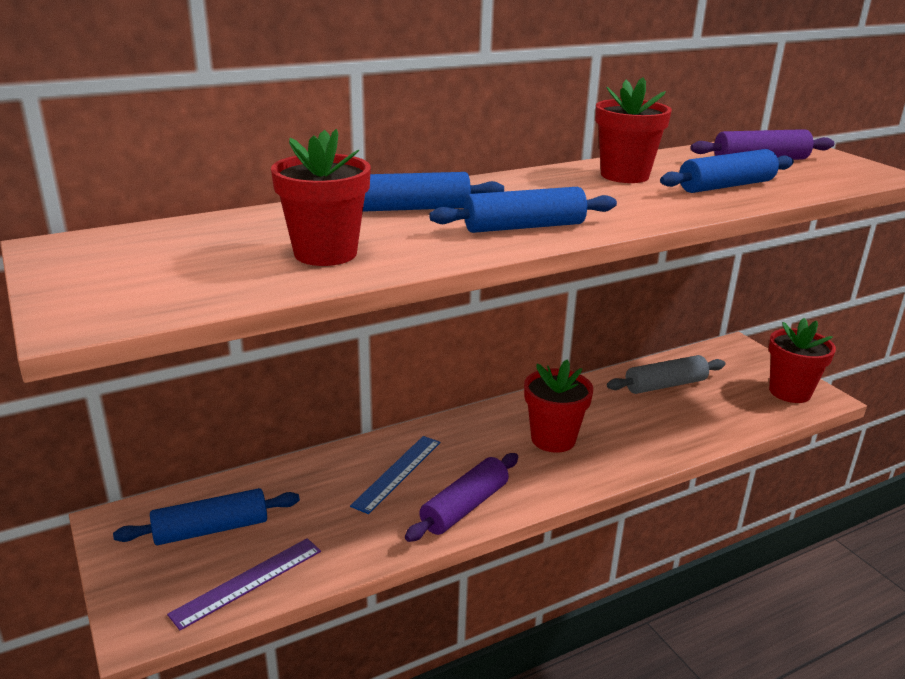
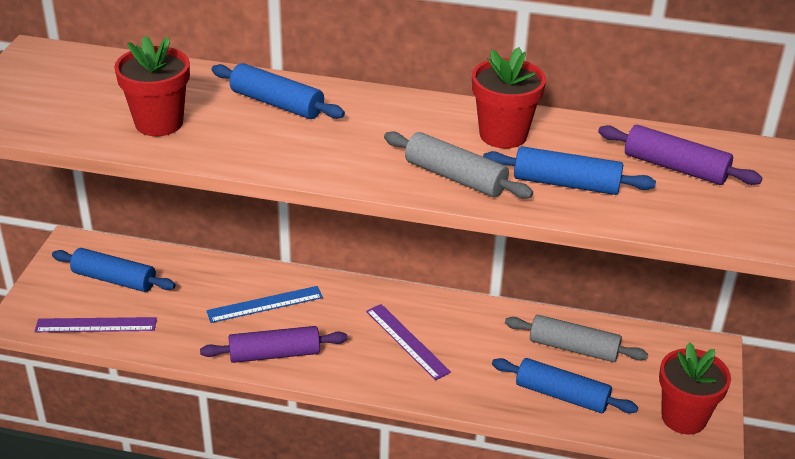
camera: 40 degrees right, 10 degrees up
(524, 227) = (318, 155): blue rolling pin -> blue rolling pin (562, 395)
(553, 439) = (407, 341): red flower pot -> purple ruler
(653, 206) = (455, 177): none -> grey rolling pin

